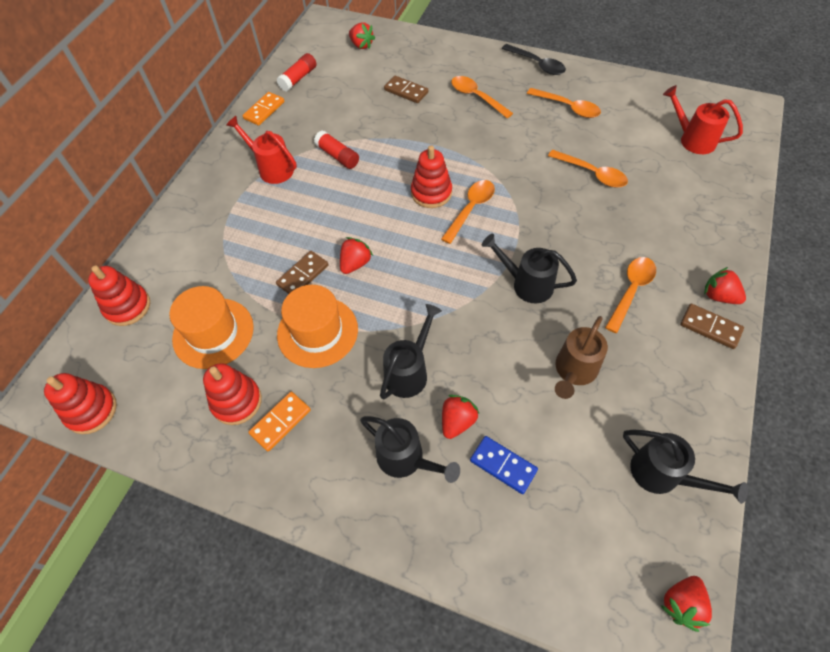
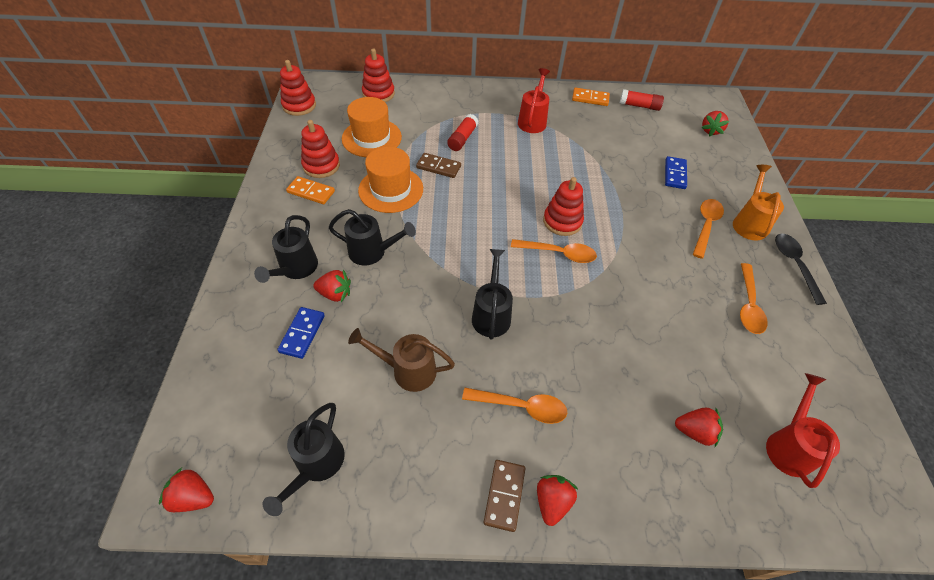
camera: 65 degrees right, 5 degrees down
(338, 156) = (568, 152): red glue stick -> red glue stick (462, 138)
(355, 264) = (462, 193): red strawberry -> red strawberry (694, 431)
(406, 91) = (675, 174): brown domino -> blue domino
(484, 70) = (749, 223): none -> orange watering can
(537, 64) = (794, 265): black spoon -> black spoon turned 150 degrees clockwise
(592, 173) = (663, 344): orange spoon -> none

